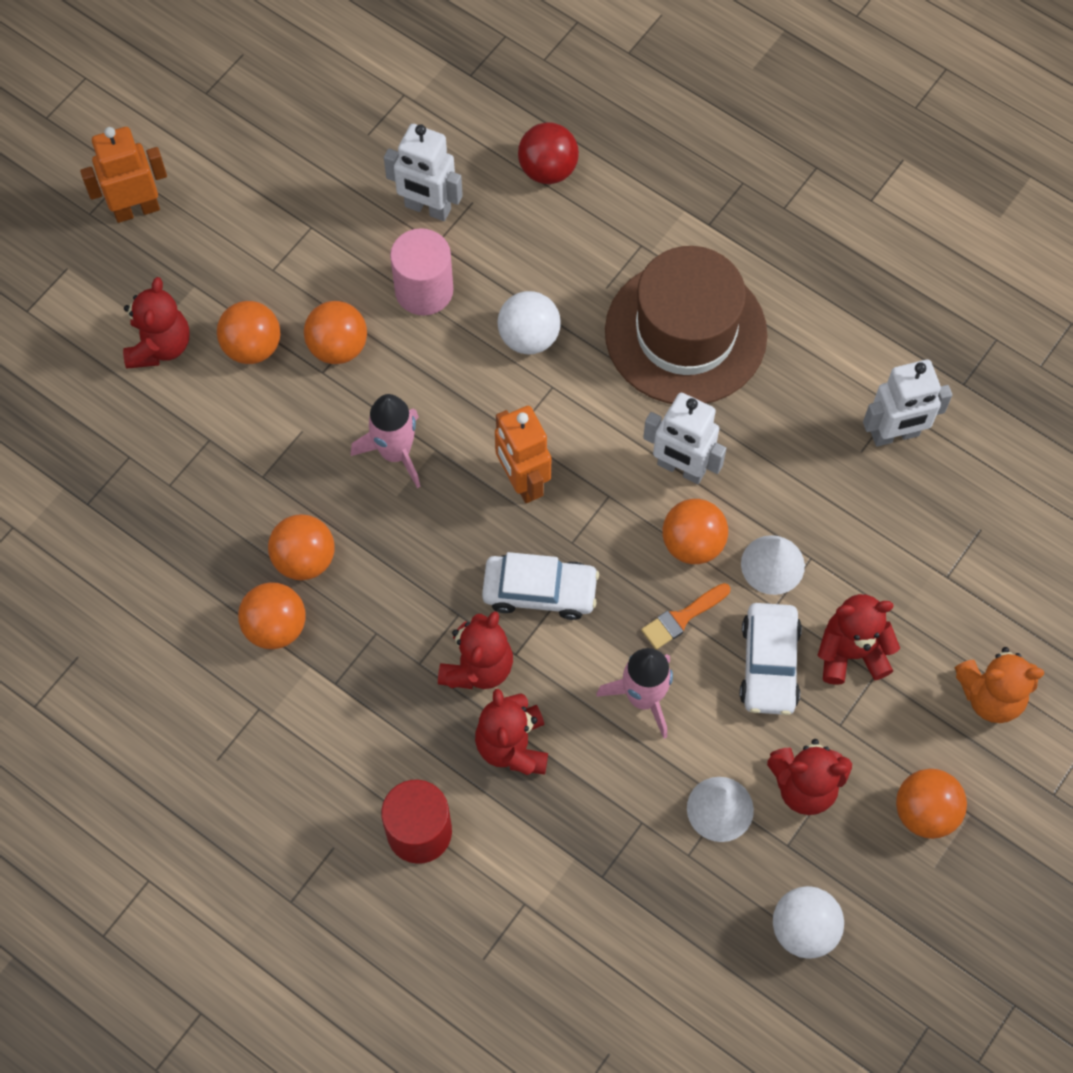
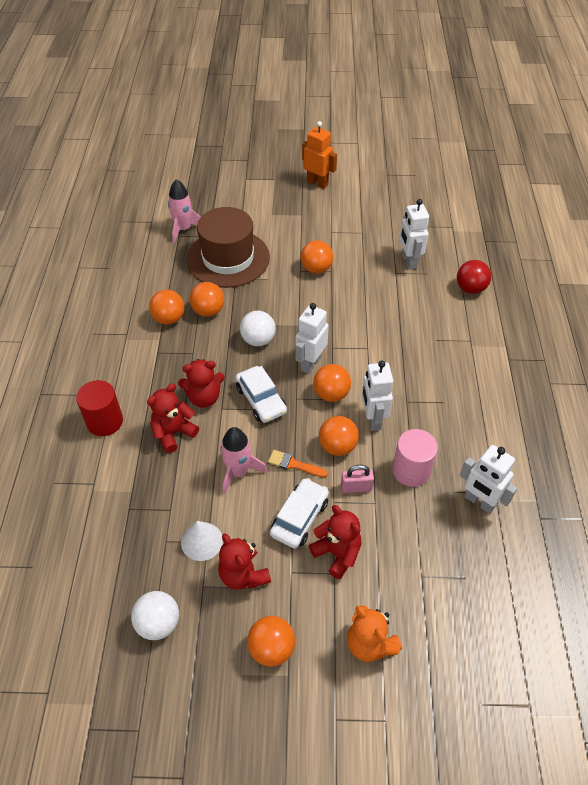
camera: 55 degrees right, 15 degrees down
(160, 346) = (265, 219): red teddy bear -> none
(252, 347) = (291, 244): orange ball -> orange ball (331, 394)
(395, 452) = (284, 312): pink rocket -> pink rocket (183, 229)
(424, 290) = (369, 281): pink cylinder -> pink cylinder (411, 470)
(522, 481) = (310, 363): orange robot -> white robot
(529, 337) = (383, 326): white ball -> white ball (258, 340)
(685, 333) = (444, 381): brown hat -> brown hat (228, 258)
(769, 664) = (299, 518): white car -> white car turned 150 degrees clockwise
(772, 564) = (356, 487): white cone -> pink padlock

